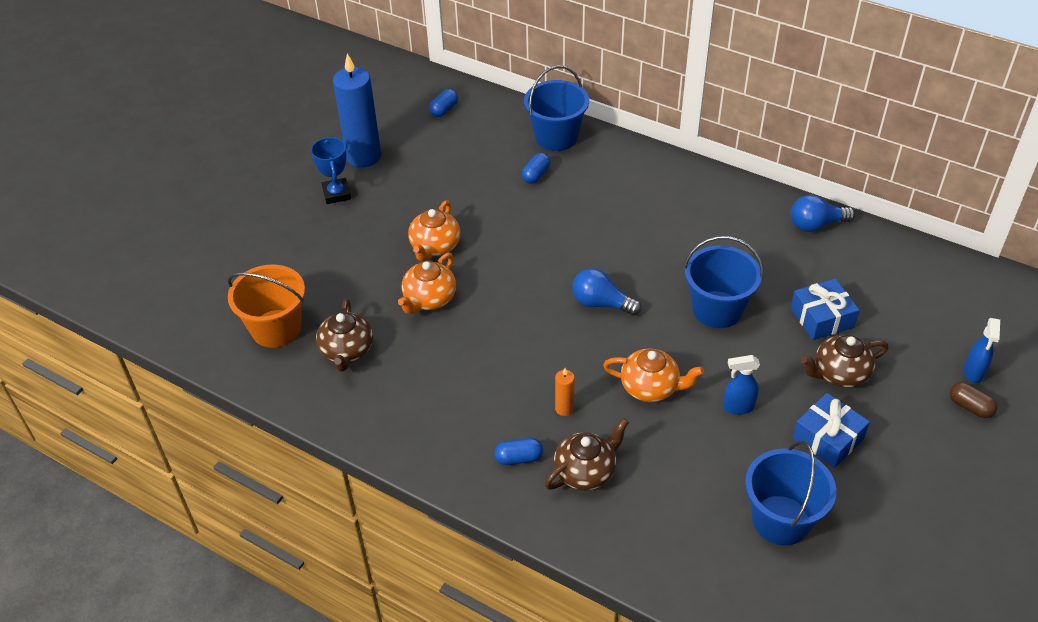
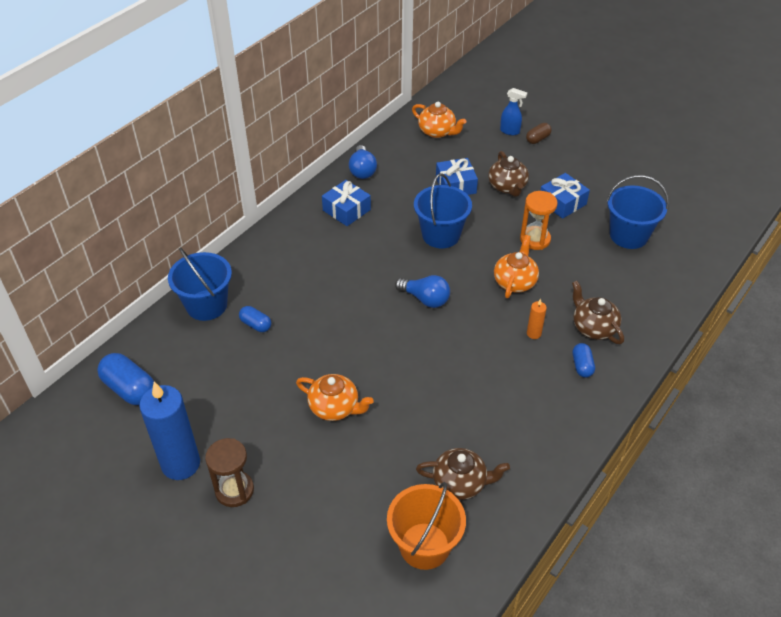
camera: 85 degrees left, 0 degrees up
(336, 194) = (234, 490): blue trophy -> brown hourglass
(429, 299) = (403, 415): orange teapot -> orange teapot (437, 132)
(444, 110) = (129, 389): blue capsule -> blue capsule, size x1.74
(601, 303) = (425, 299): blue light bulb -> blue light bulb turned 90 degrees counterclockwise
(735, 220) = (346, 210): none -> blue gift
(738, 407) = (535, 239): blue spray bottle -> orange hourglass

